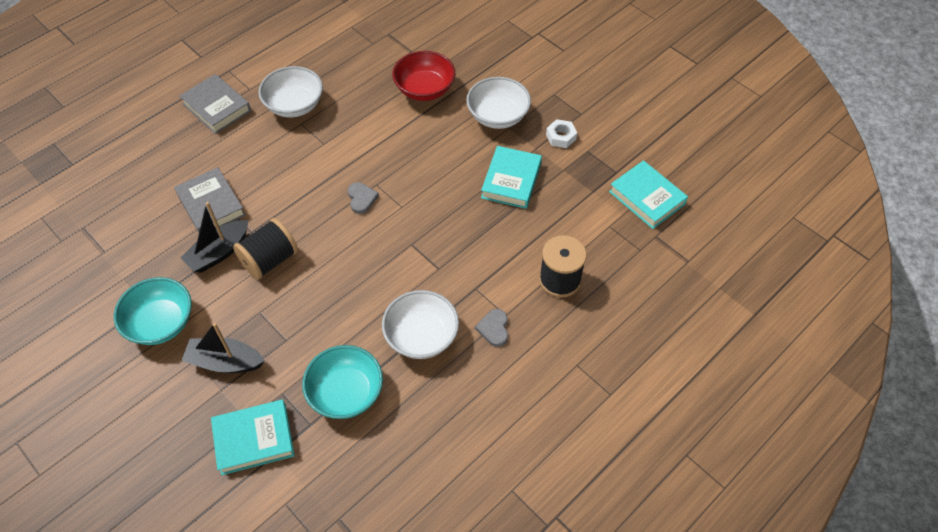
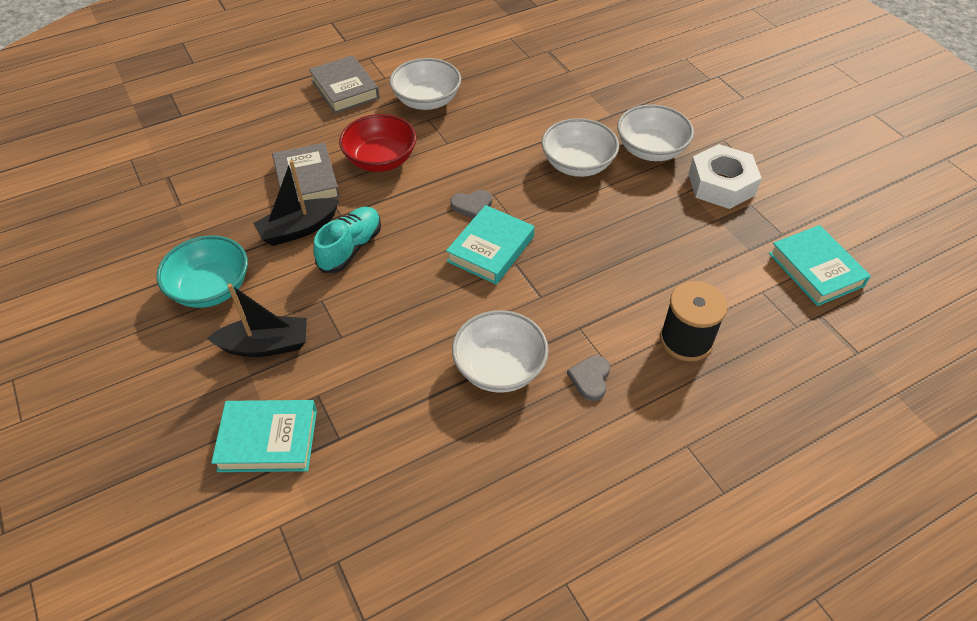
camera: 15 degrees right, 5 degrees down
(225, 362) = (265, 345): black boat -> black boat turned 150 degrees clockwise
(270, 260) = (351, 248): black spool -> turquoise shoe
(346, 393) = (391, 412): turquoise bowl -> none
(361, 199) = (472, 205): grey heart -> grey heart turned 75 degrees clockwise
(424, 89) = (573, 109): red bowl -> red bowl (380, 160)
(440, 142) = (577, 164): none -> white bowl
(511, 180) = (650, 219): turquoise book -> turquoise book (490, 249)
(561, 137) = (721, 184): white nut -> white nut, size x1.88

